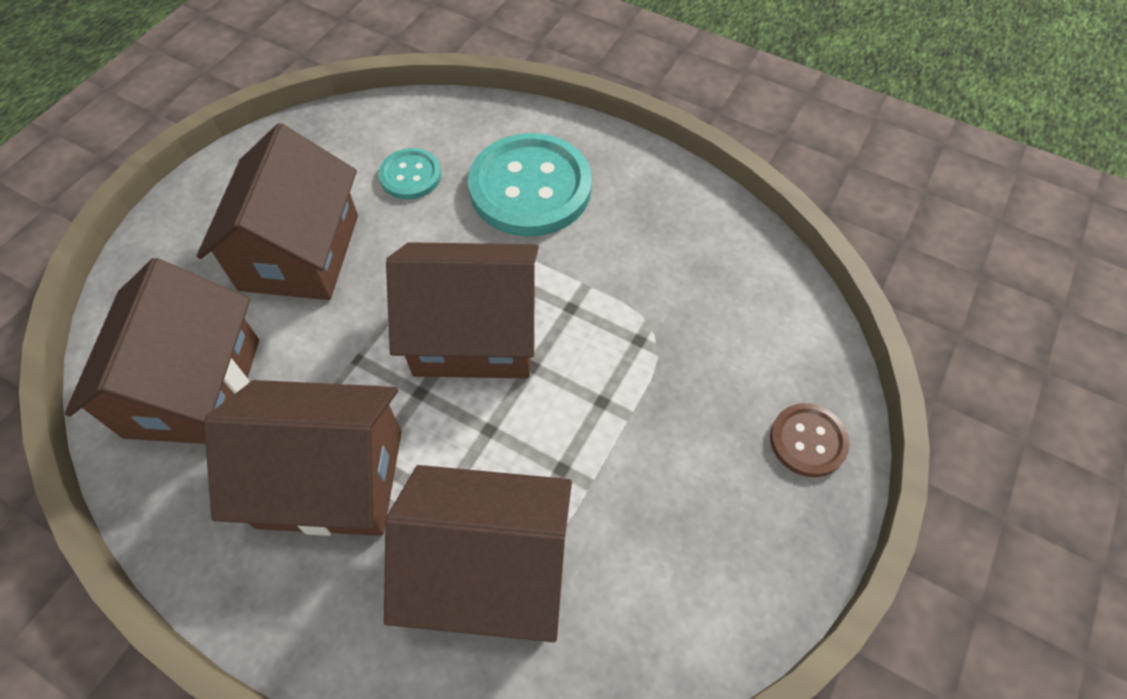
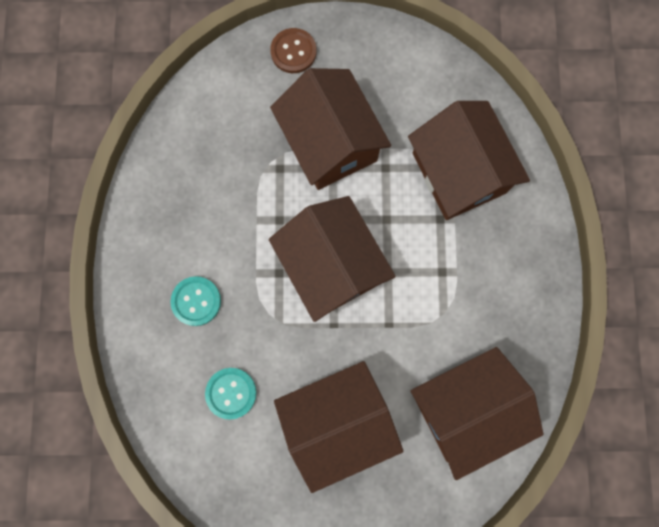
camera: 120 degrees left, 20 degrees up
(330, 478) = (465, 285): brown house -> brown house (330, 143)
(530, 188) = (196, 301): turquoise button -> turquoise button, size x0.51

